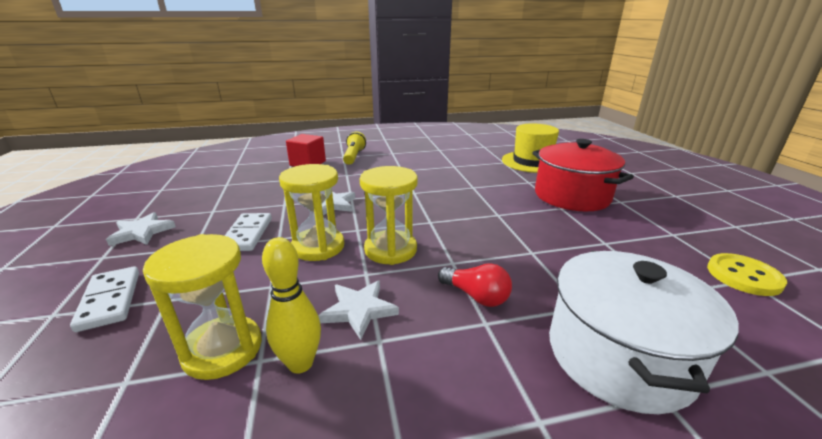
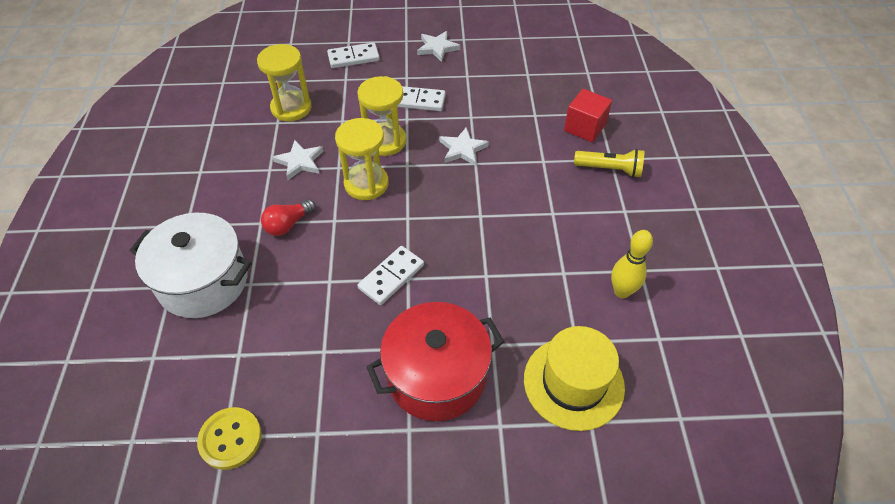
camera: 100 degrees right, 25 degrees up
(300, 363) = (267, 137): yellow bowling pin -> yellow bowling pin (622, 291)
(502, 221) = (391, 277): none -> white domino

